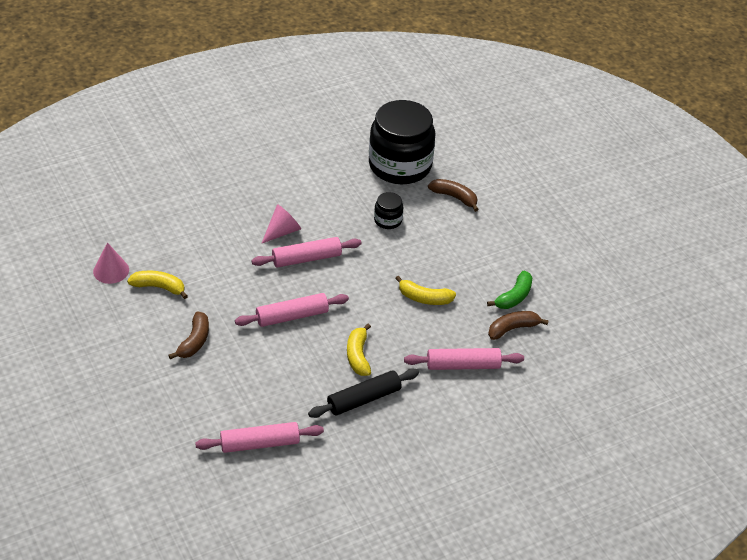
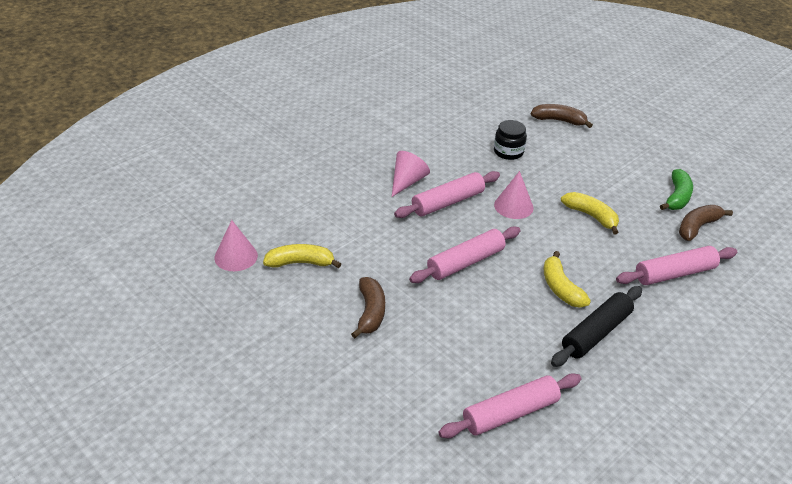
camera: 15 degrees left, 5 degrees down
(361, 274) = (513, 206): none -> pink cone
(400, 165) = (489, 103): black jar -> none
(424, 298) = (591, 216): yellow banana -> yellow banana turned 135 degrees counterclockwise

